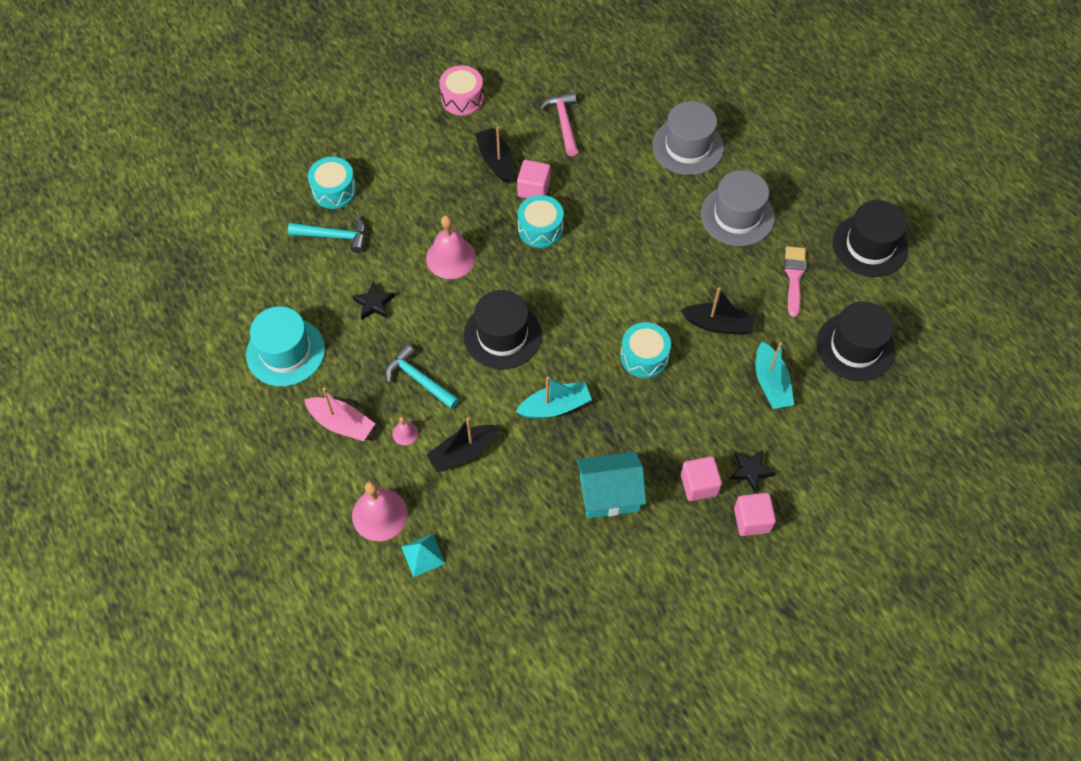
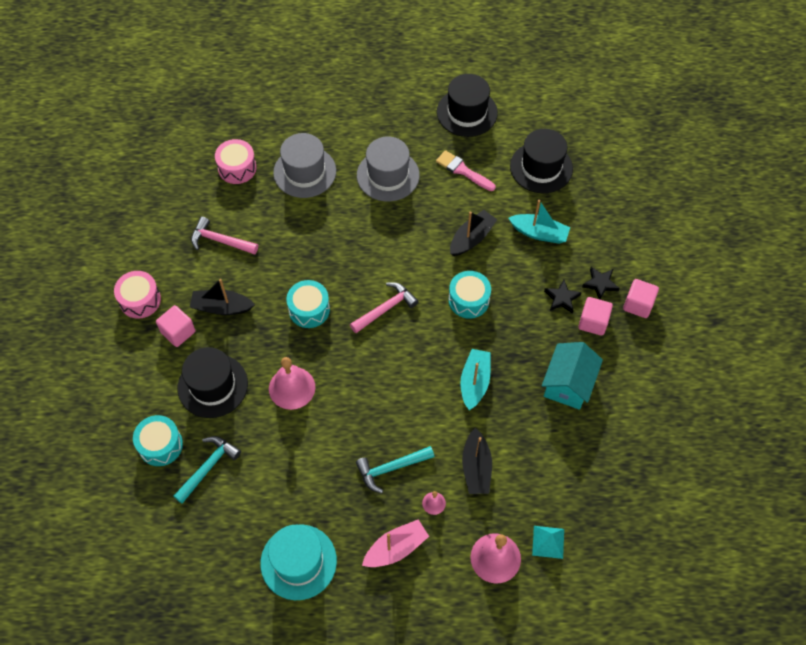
camera: 60 degrees left, 0 degrees up
(374, 304) = (297, 468): black star -> black star (562, 298)
(502, 335) = (389, 387): black hat -> black hat (212, 385)
(533, 189) = (268, 295): pink cube -> pink cube (178, 332)
(584, 290) = (385, 309): none -> pink hammer
(651, 93) = (237, 168): none -> pink drum

